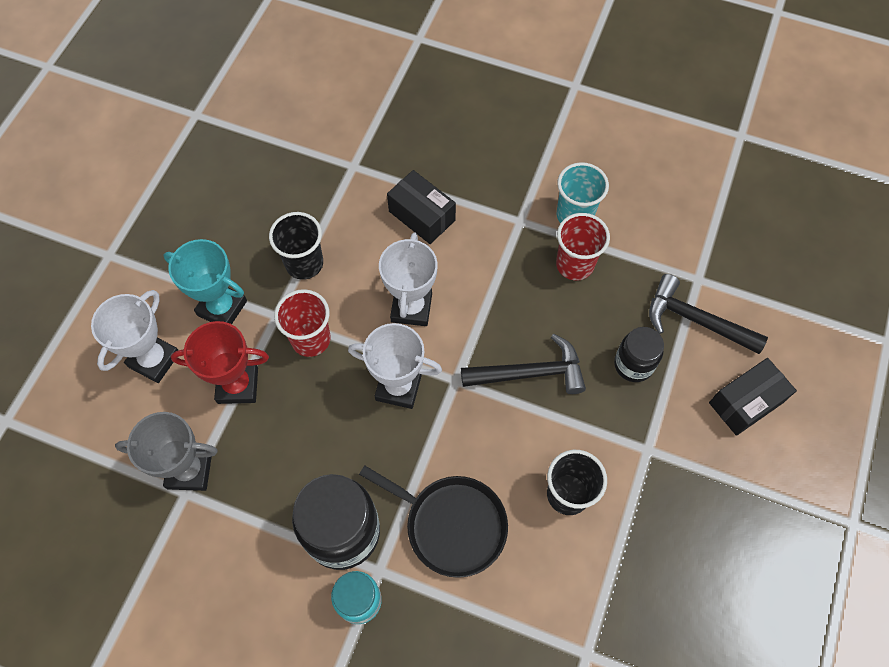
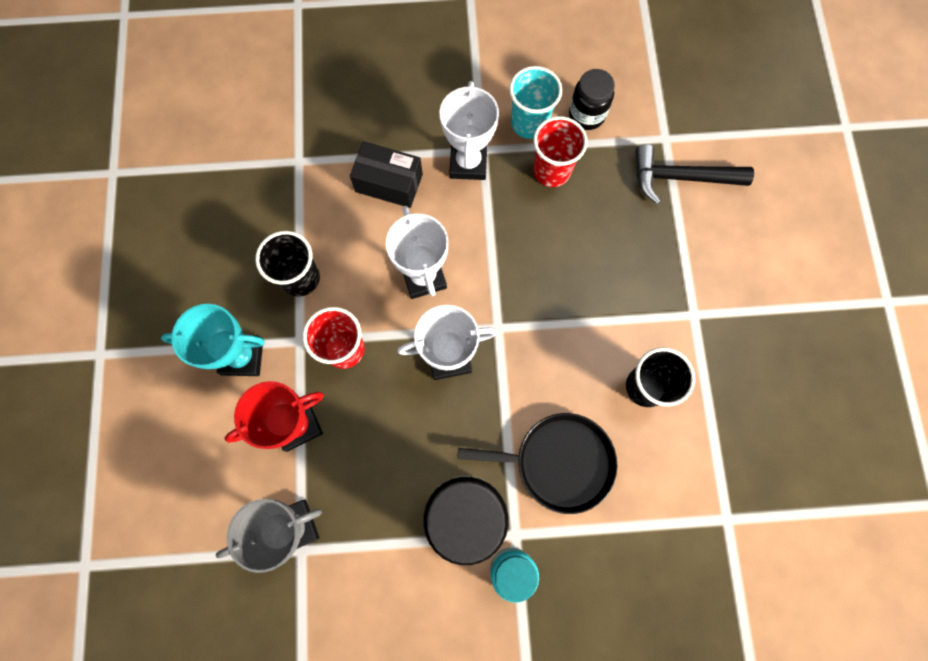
camera: 25 degrees left, 10 degrees up
(154, 360) = (202, 437): white trophy -> white trophy (468, 163)
(530, 373) = (560, 291): black hammer -> none
(633, 364) = (646, 242): black jar -> black jar (586, 115)
(745, 403) = (756, 234): black box -> none

